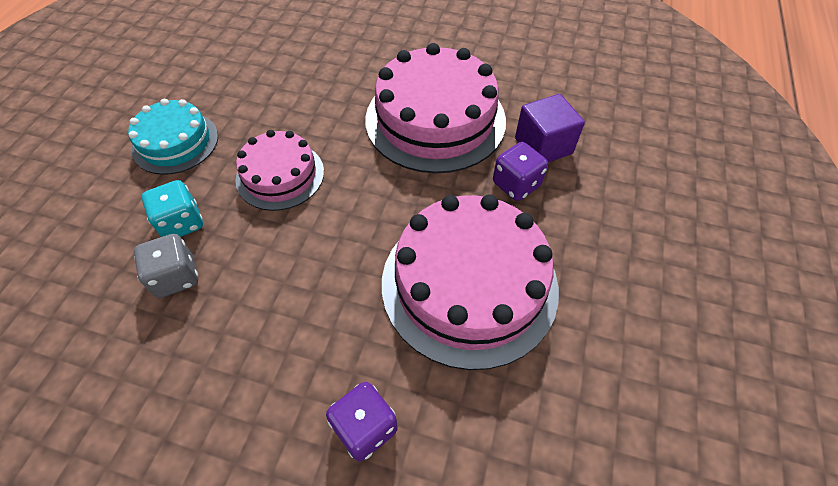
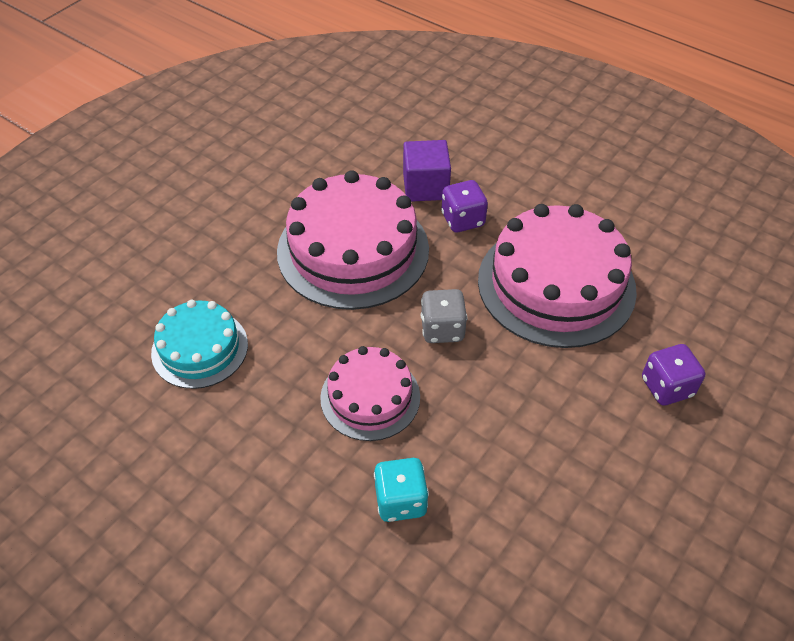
camera: 70 degrees left, 5 degrees down
(175, 142) = (266, 496): turquoise cake -> turquoise cake (200, 348)
(176, 277) = (473, 512): grey dice -> grey dice (442, 329)

